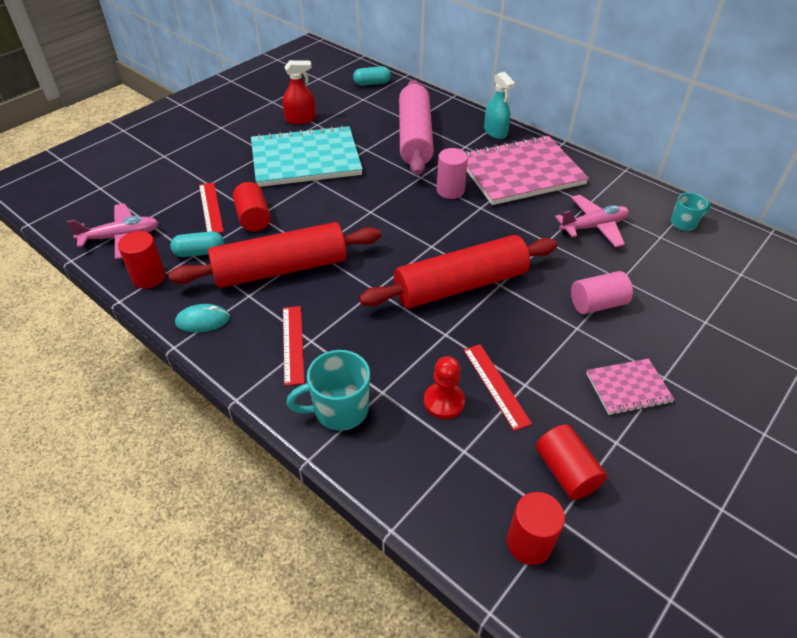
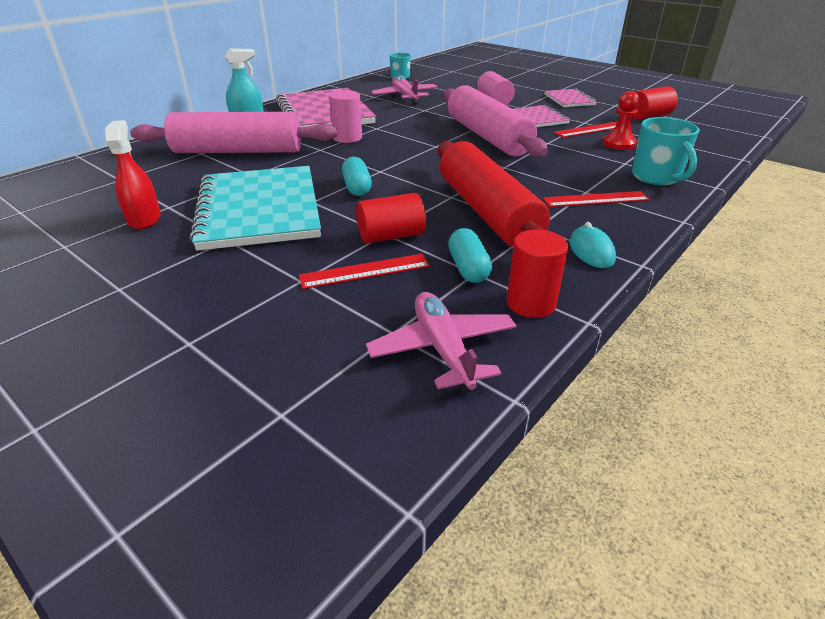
camera: 90 degrees left, 10 degrees down
(372, 83) = (79, 174): turquoise capsule -> turquoise capsule (357, 187)
(460, 285) = (487, 137): red rolling pin -> pink rolling pin
(529, 543) = (708, 126): red cylinder -> none
(534, 340) = (539, 118): none -> pink notebook

